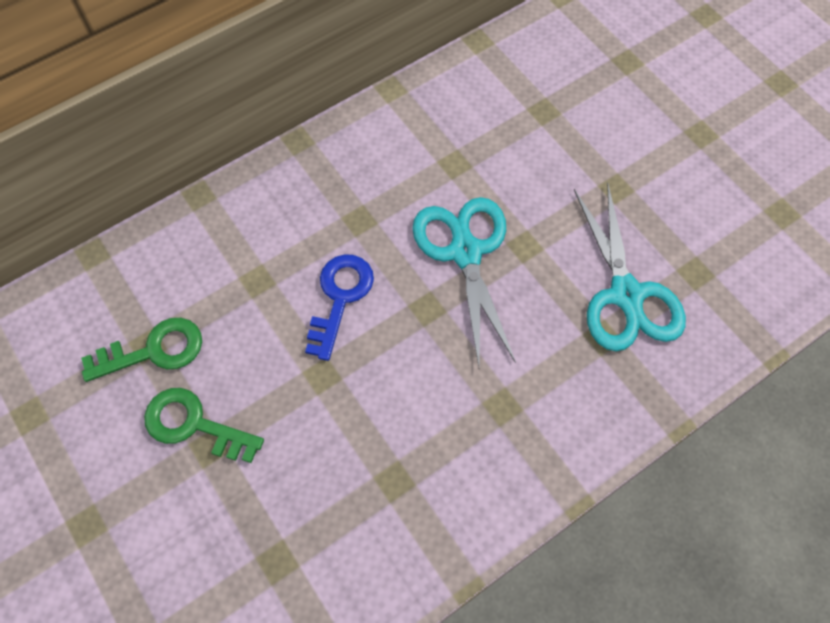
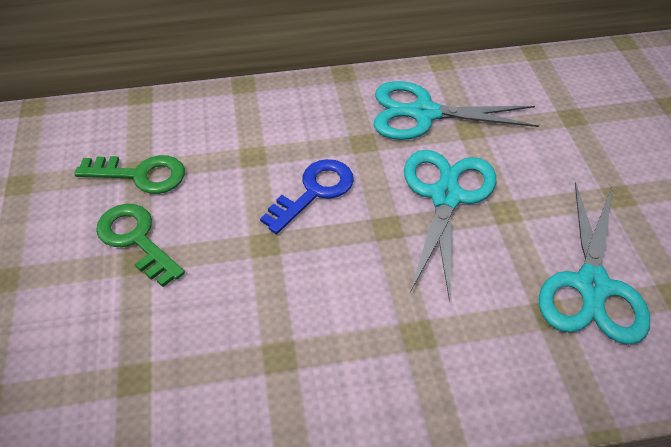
camera: 25 degrees right, 15 degrees down
(402, 162) = (423, 113): none -> turquoise scissors

